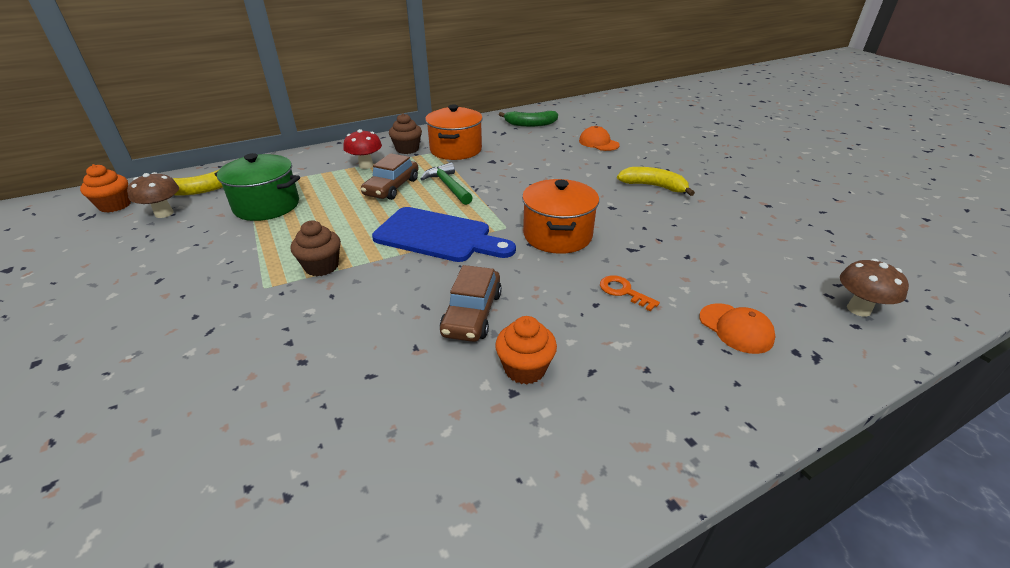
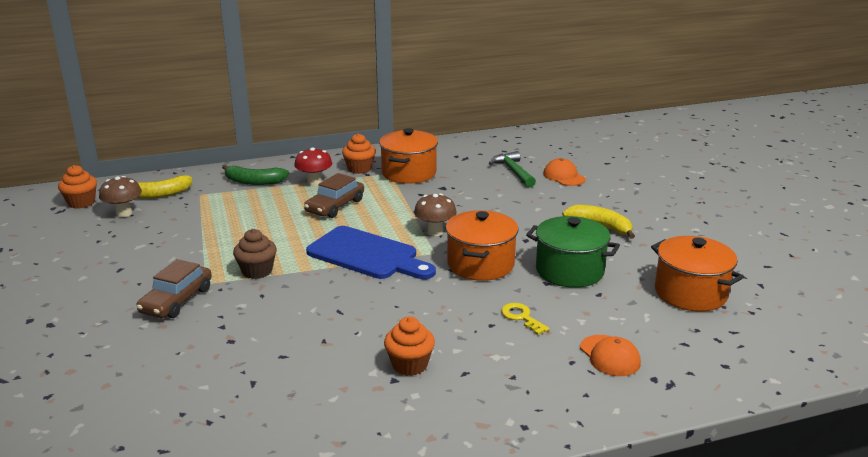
camera: 10 degrees right, 10 degrees down
(267, 206) = (215, 214): green pot -> green pot (569, 271)
(407, 149) = (359, 169): brown cupcake -> orange cupcake
(448, 186) = (390, 209): green hammer -> green hammer (513, 171)
(472, 313) = (378, 321): brown car -> brown car (176, 300)
(530, 124) = (498, 150): green banana -> green banana (254, 182)
(623, 291) = (521, 317): orange key -> yellow key
(772, 246) = (690, 293): none -> orange pot
(858, 309) = (738, 353): brown mushroom -> brown mushroom (435, 232)

